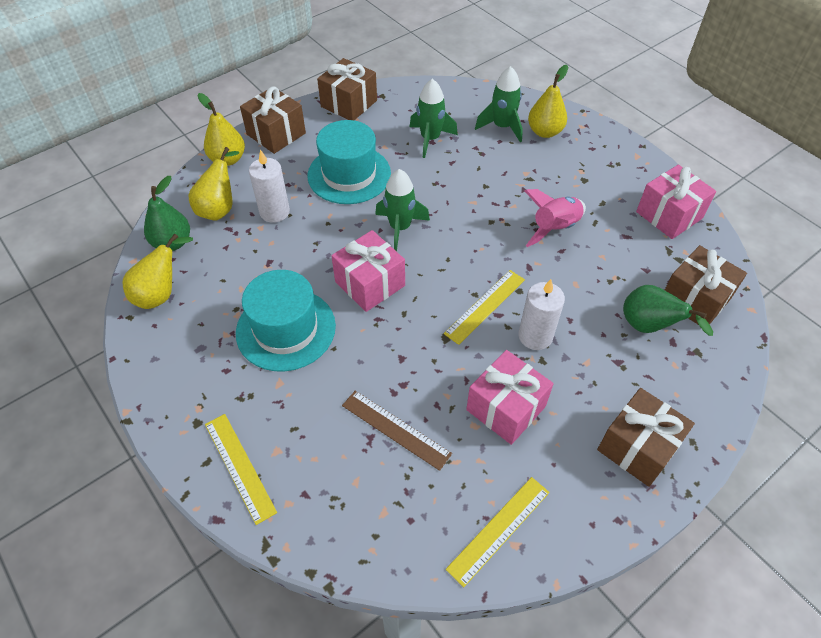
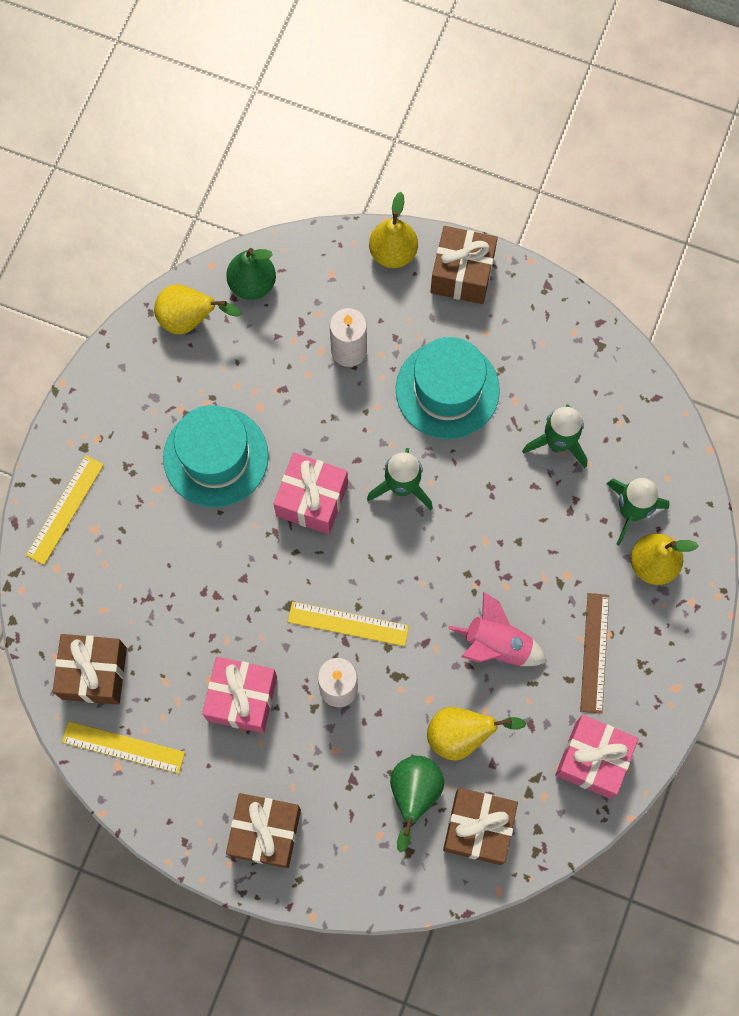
camera: 60 degrees right, 20 degrees up
(219, 208) = (321, 295): yellow pear -> yellow pear (461, 735)
(349, 103) = (562, 318): brown gift -> brown gift (94, 673)
(395, 429) = (168, 614): brown ruler -> brown ruler (594, 652)

